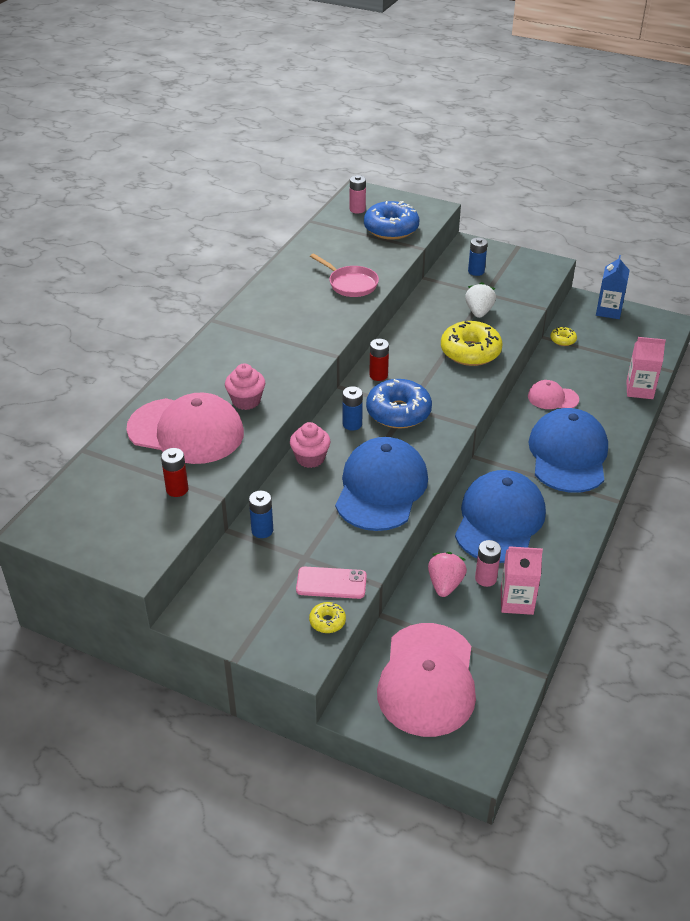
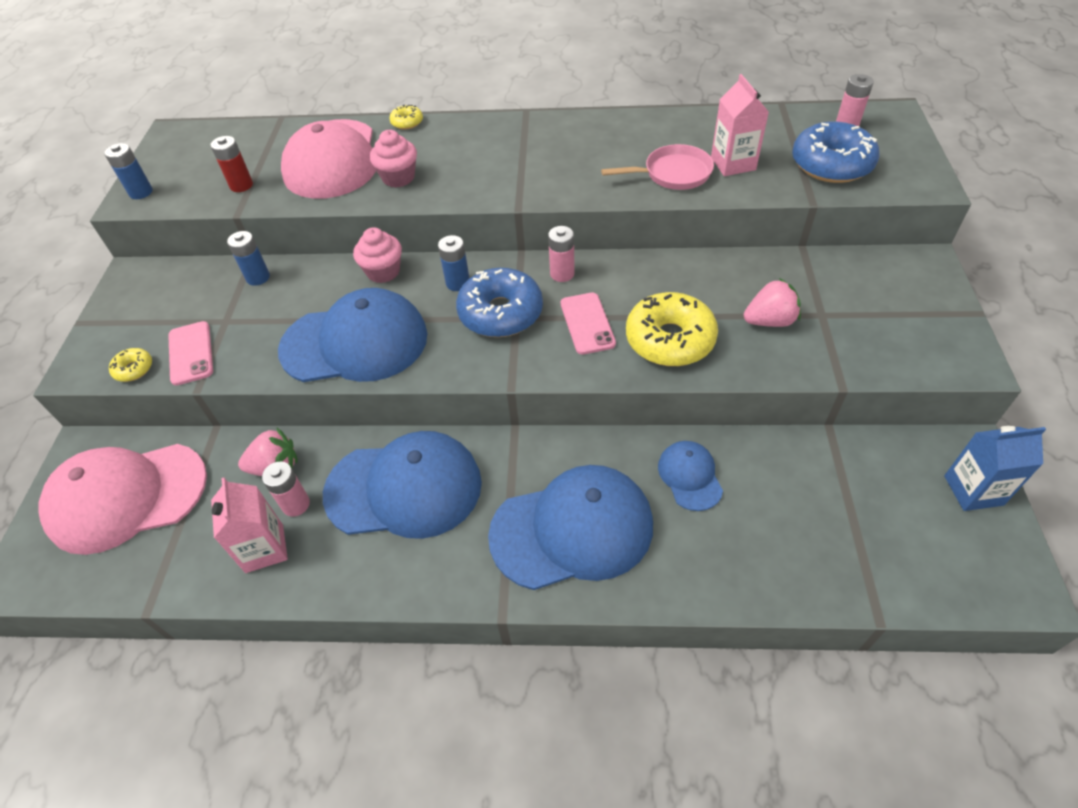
camera: 70 degrees right, 10 degrees up
(350, 284) = (673, 174): pink pan -> pink pan turned 120 degrees counterclockwise
(378, 375) = (562, 274): red battery -> pink battery
(434, 379) = (587, 323): none -> pink phone
(476, 271) = (866, 289): blue battery -> blue battery (141, 192)
(479, 312) = (769, 321): white strawberry -> pink strawberry
(552, 398) = (690, 476): pink cap -> blue cap
(563, 340) = (840, 451): yellow donut -> yellow donut (407, 122)
(639, 390) = (790, 587): pink carton -> pink carton (733, 163)

